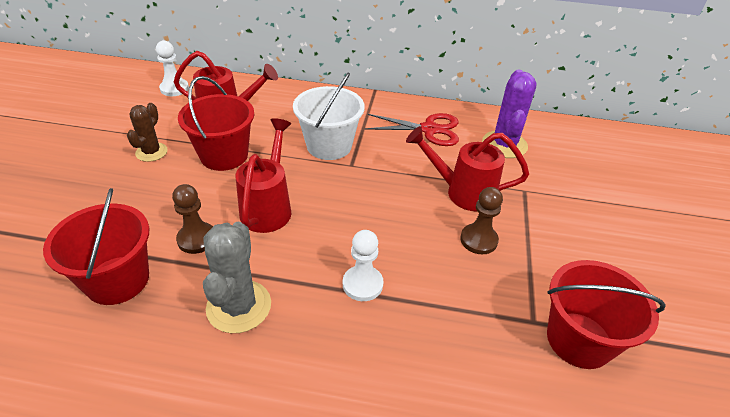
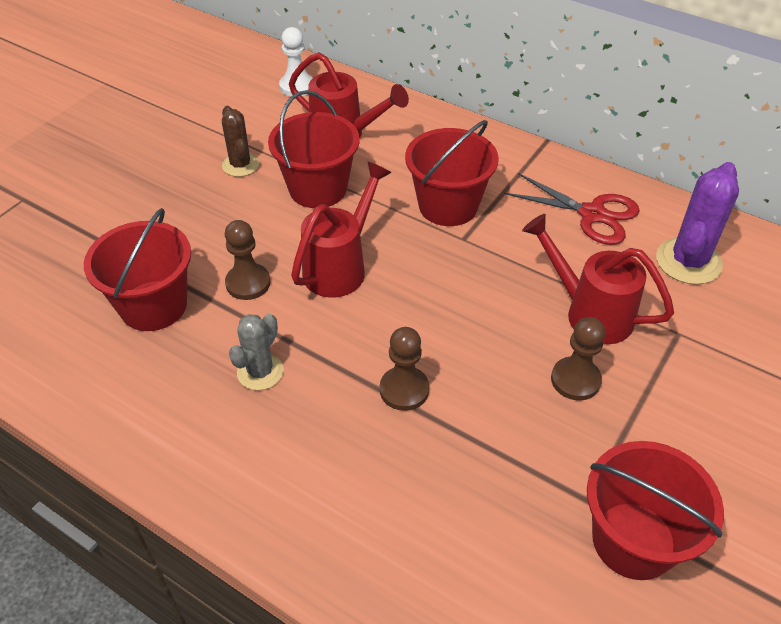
camera: 25 degrees right, 5 degrees up
(151, 152) = (240, 165): brown cactus -> brown cactus turned 60 degrees counterclockwise
(239, 306) = (260, 372): grey cactus -> grey cactus, size x0.64
(329, 146) = (448, 206): white bucket -> red bucket
(362, 284) = (404, 390): white pawn -> brown pawn

